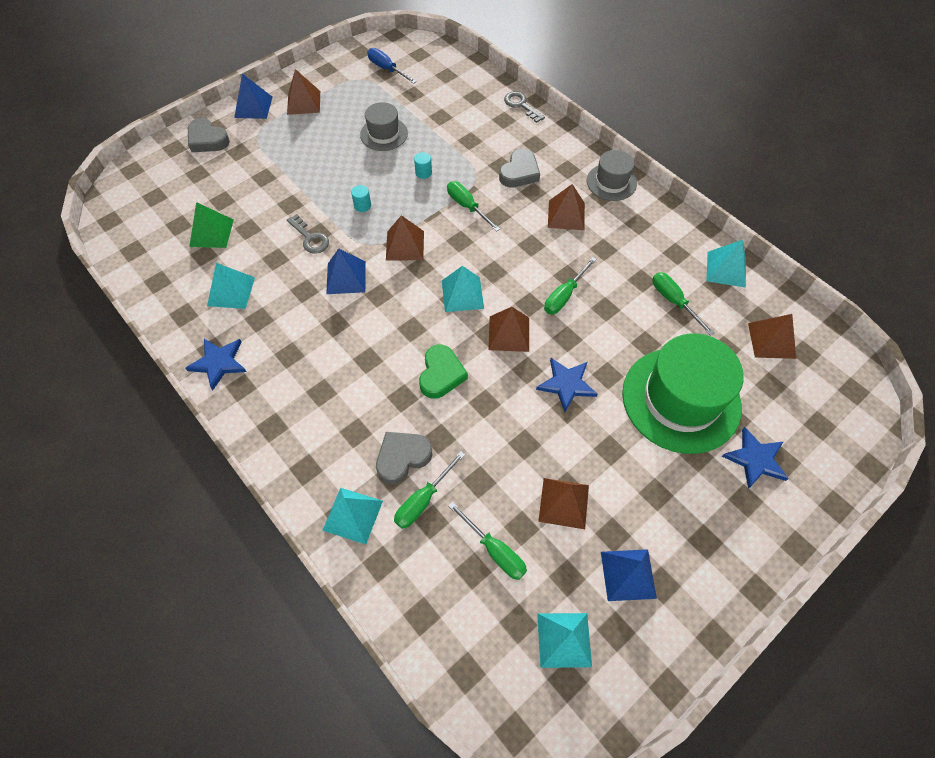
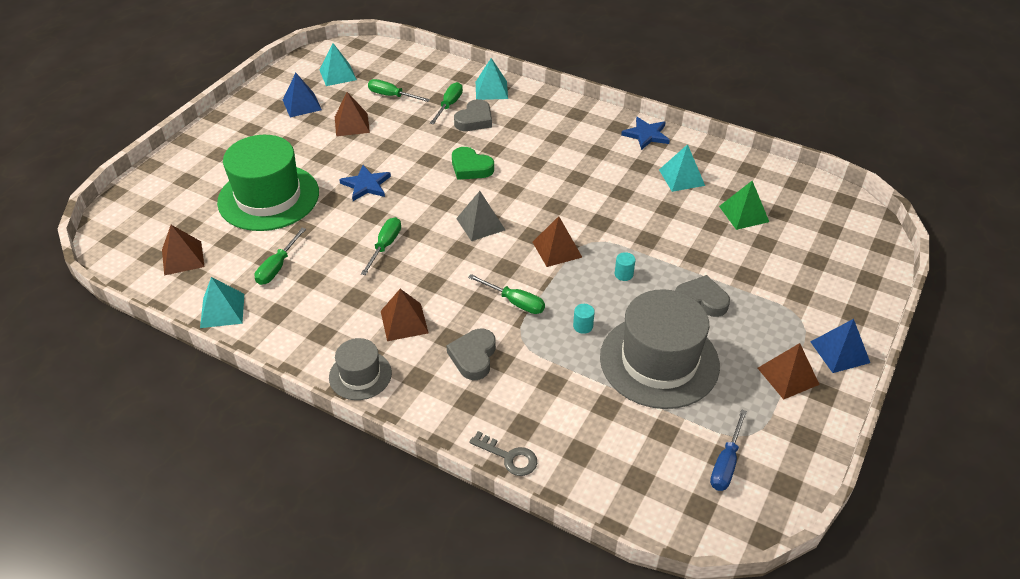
camera: 160 degrees right, 15 degrees down
(207, 140) = (845, 297): grey heart -> grey heart (701, 300)
(310, 238) = (650, 232): grey key -> none
(346, 277) = (593, 211): blue pyramid -> none
(384, 134) = (659, 361): grey hat -> grey hat, size x1.93
(387, 69) = (726, 463): blue screwdriver -> blue screwdriver turned 90 degrees clockwise
(441, 374) = (470, 167): green heart -> green heart turned 45 degrees counterclockwise
(462, 294) = (480, 224): turquoise pyramid -> grey pyramid
(509, 333) = (426, 206): brown pyramid -> none
(673, 301) = (277, 267): green screwdriver -> green screwdriver turned 75 degrees clockwise
(755, 459) = (208, 176): blue star -> none

